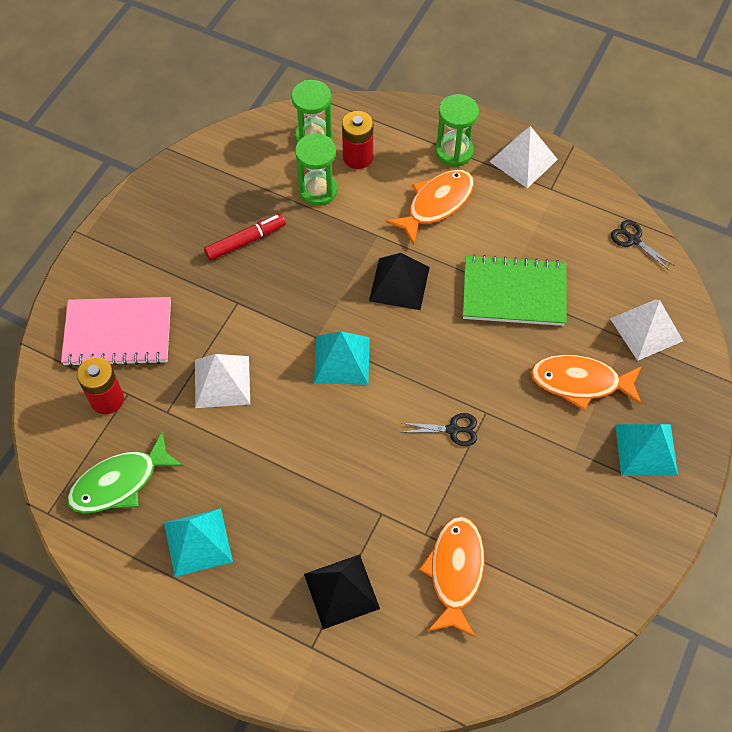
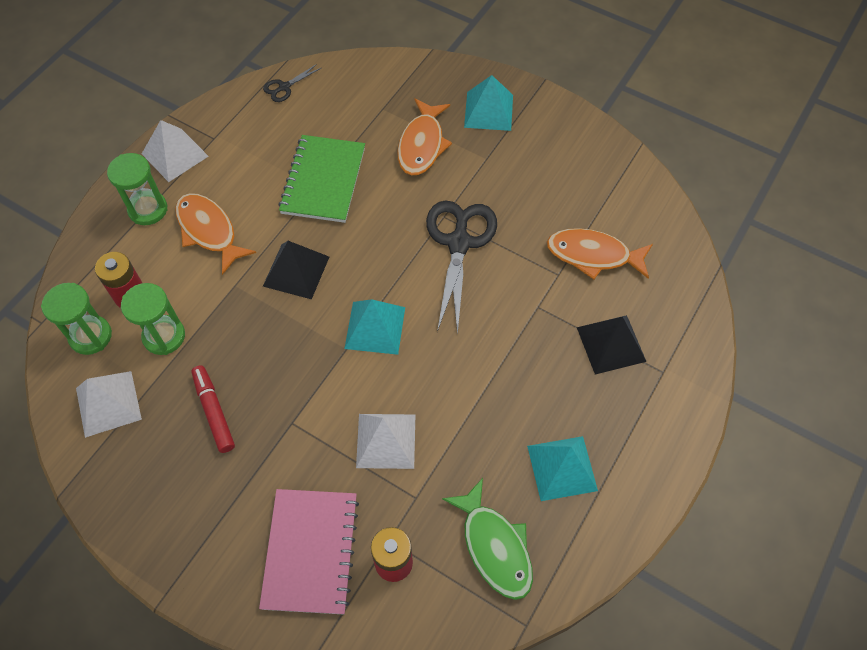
camera: 85 degrees left, 0 degrees up
(453, 430) = (459, 243): black scissors -> black scissors, size x2.16
(646, 329) = (377, 93): white pyramid -> white pyramid (108, 403)

